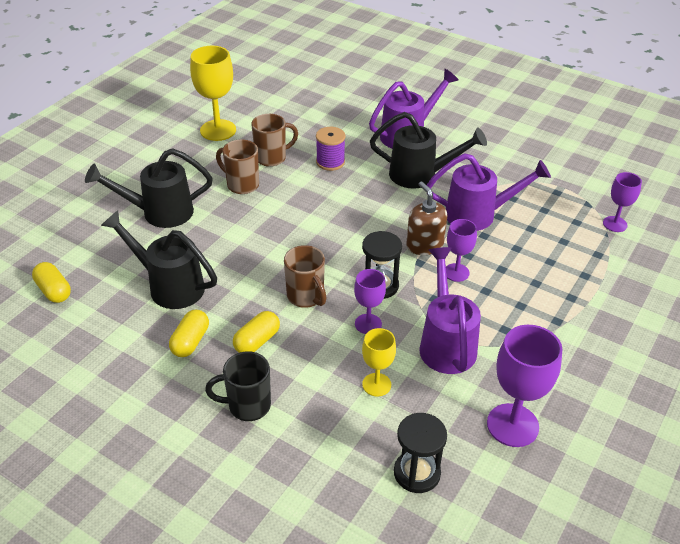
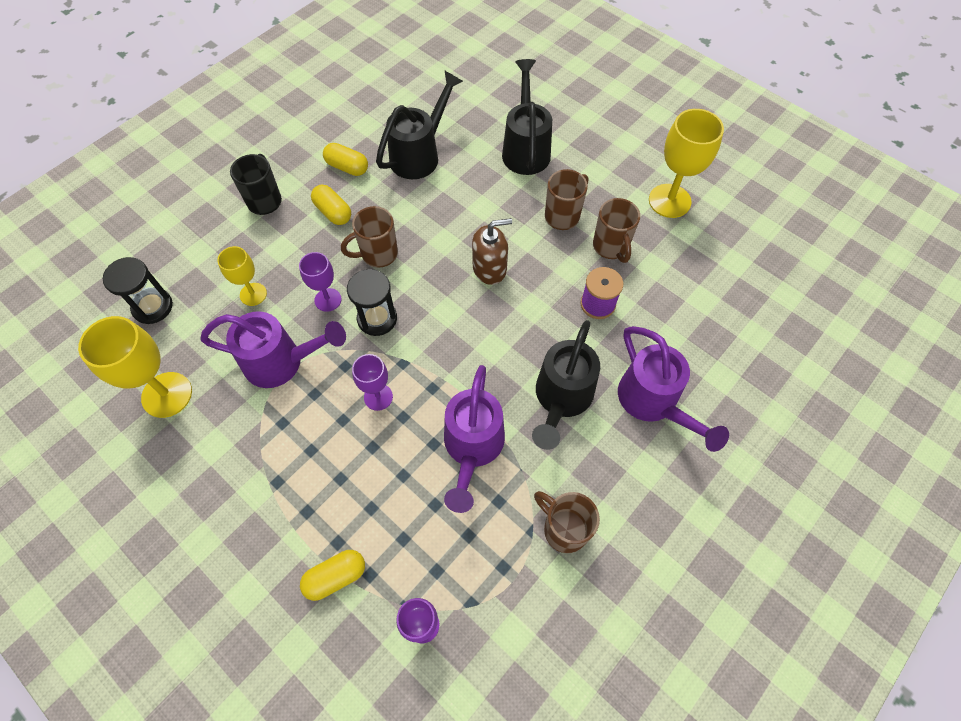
camera: 100 degrees right, 20 degrees up
(54, 291) = (432, 82): yellow capsule -> yellow capsule (335, 577)
(424, 245) = (430, 375): brown soap dispenser -> brown soap dispenser (489, 268)
(512, 425) = (167, 395): purple goblet -> yellow goblet
(517, 168) = (564, 529): none -> brown mug

